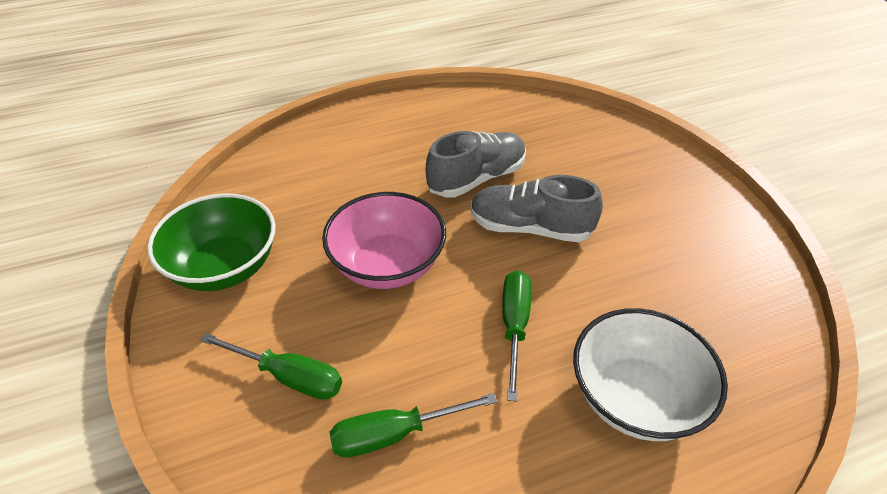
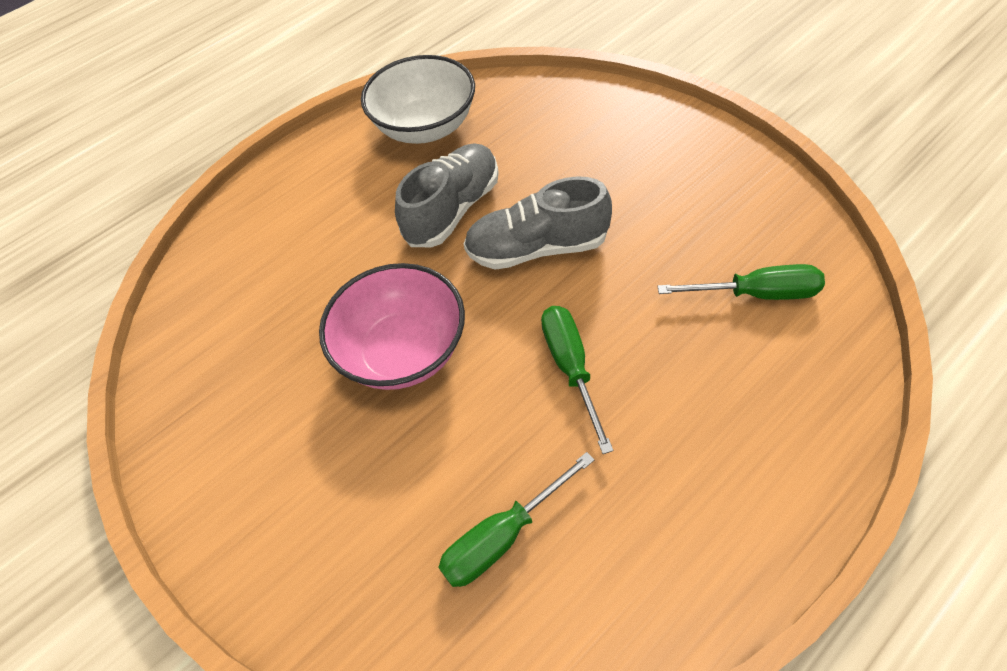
camera: 15 degrees left, 10 degrees up
(224, 267) = (216, 427): green bowl -> none
(289, 376) = (358, 523): green screwdriver -> green screwdriver (757, 294)
(635, 398) = (722, 396): white bowl -> white bowl (425, 127)

